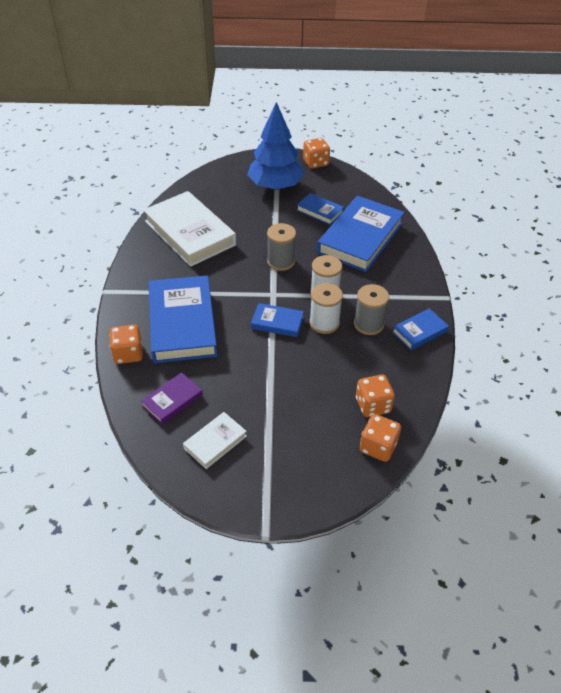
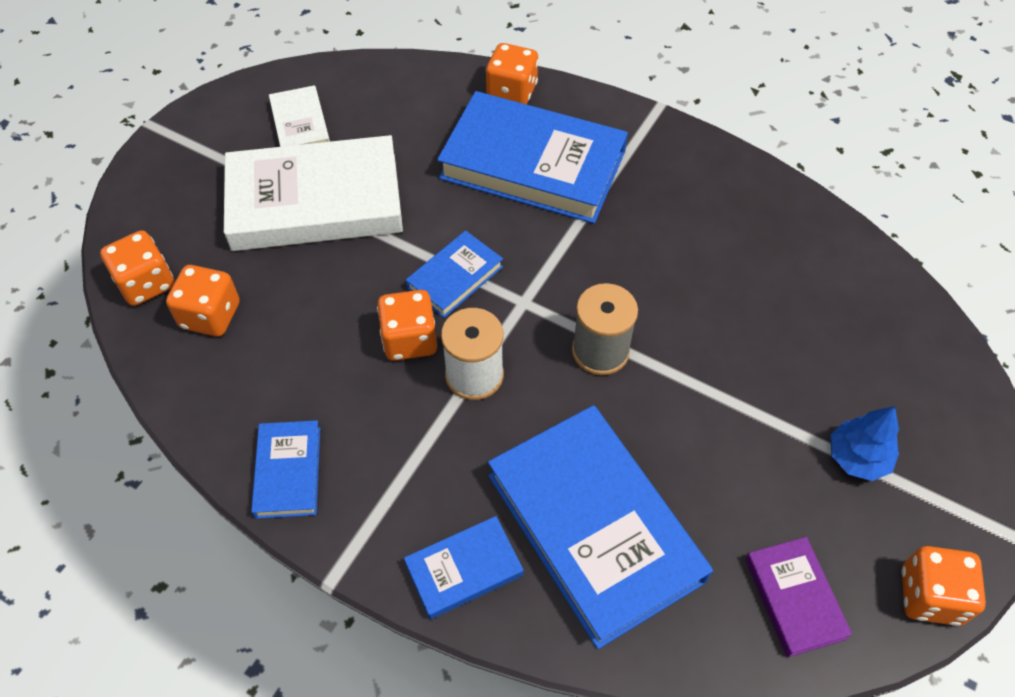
camera: 120 degrees right, 10 degrees up
(172, 401) = (397, 108): purple book -> purple book (794, 598)
(190, 233) = (756, 251): white book -> white book (315, 202)
(275, 186) = (857, 457): blue tree -> blue tree, size x0.48
(320, 211) = (725, 499): blue book -> blue book (464, 570)
(324, 323) = (409, 340): white spool -> orange dice
(368, 324) = (361, 402): grey spool -> none

